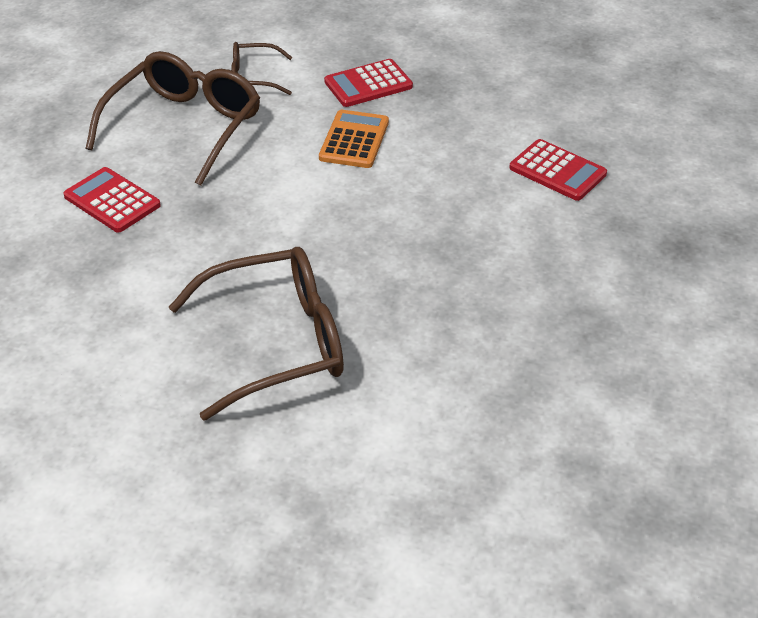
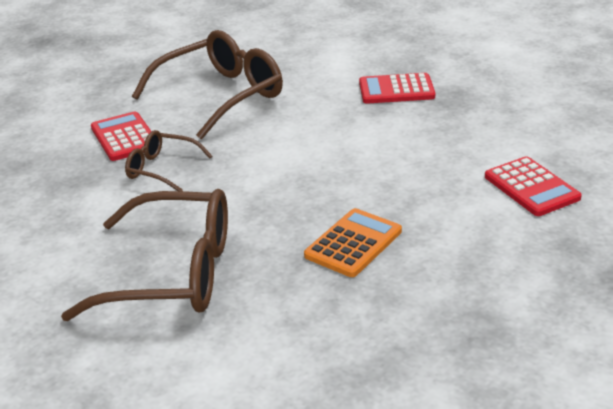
camera: 25 degrees right, 10 degrees down
(253, 78) = (302, 70): brown glasses -> brown glasses (161, 169)
(354, 140) = (354, 129): orange calculator -> orange calculator (353, 243)

